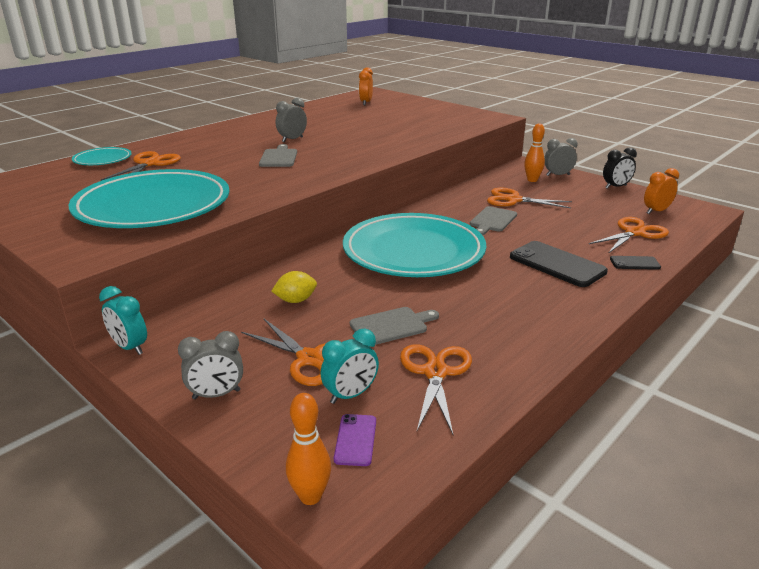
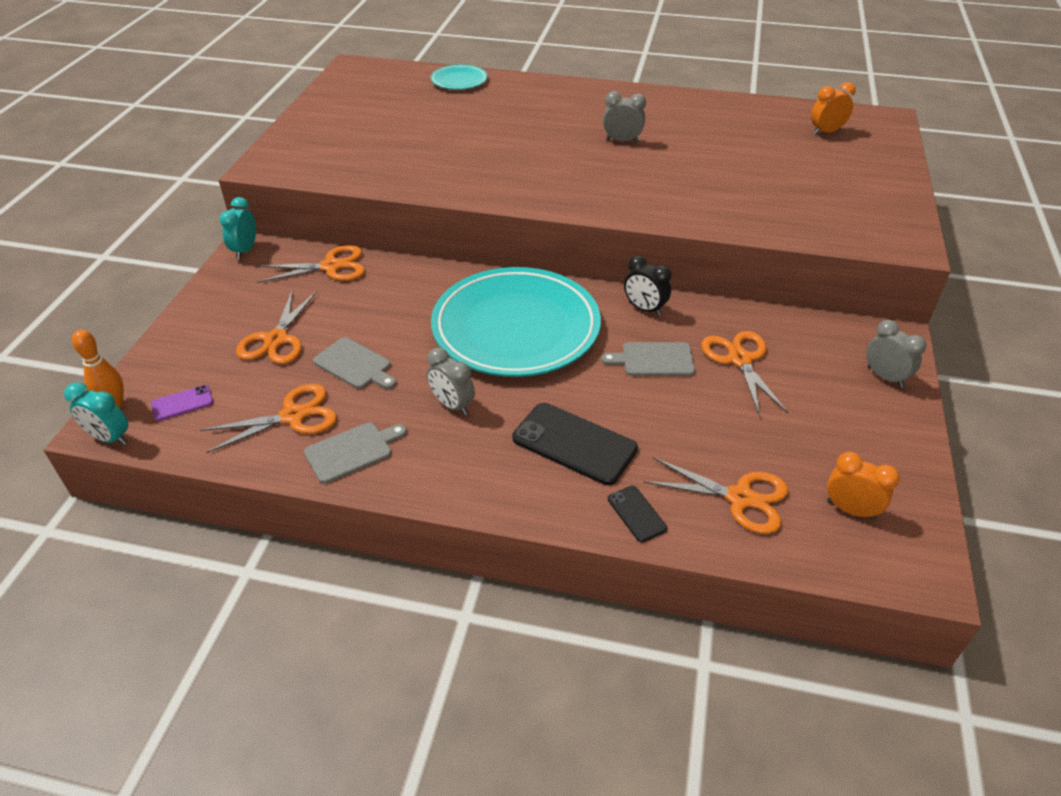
camera: 60 degrees right, 15 degrees up
(149, 164) = (471, 104): orange scissors -> orange scissors (331, 267)
(153, 206) = (379, 149): turquoise plate -> none
(216, 394) = (207, 315): grey clock -> grey clock (452, 405)
(279, 157) = (558, 155): grey cutting board -> grey cutting board (352, 451)
(295, 300) = (363, 295): yellow lemon -> none
(350, 395) = (237, 380): turquoise clock -> turquoise clock (110, 438)
(532, 180) = (833, 357): orange bowling pin -> none
(557, 264) = (574, 443): black phone -> black phone turned 75 degrees counterclockwise
(616, 187) = (908, 447): black clock -> black clock (644, 309)

